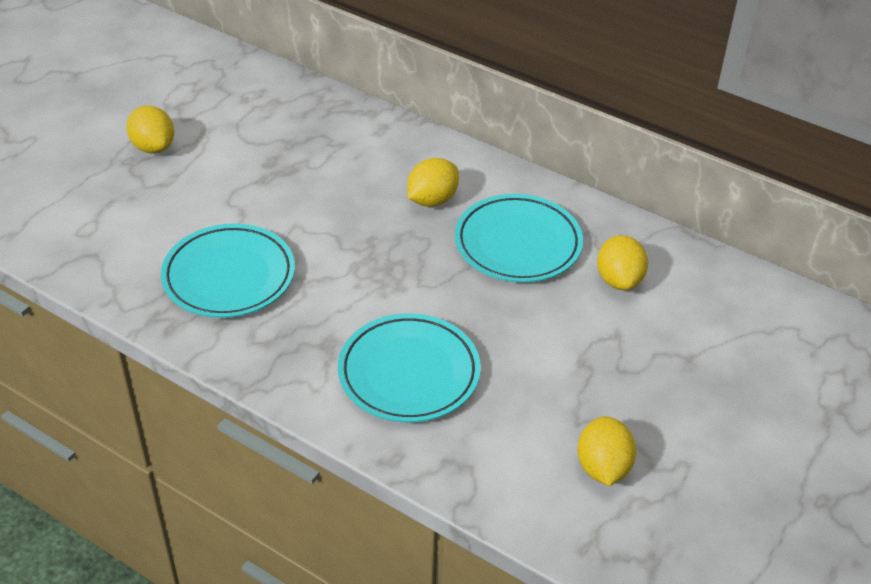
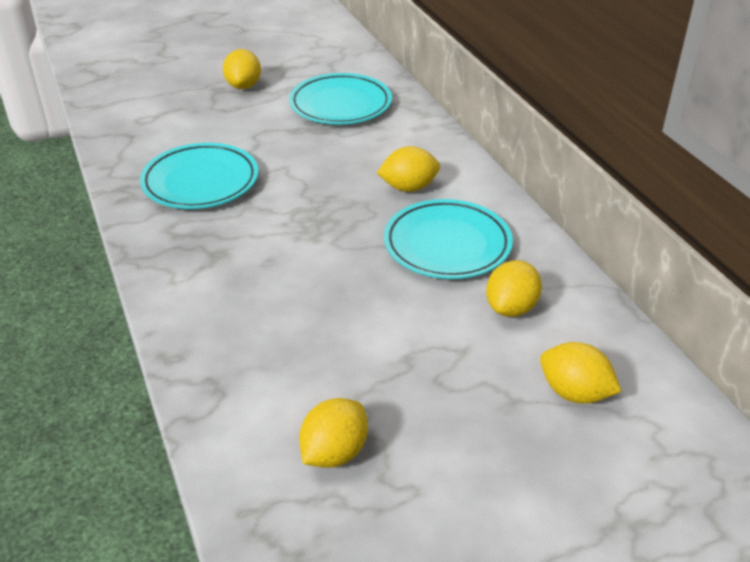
camera: 35 degrees right, 5 degrees down
(409, 373) = (254, 301): turquoise plate -> turquoise plate (340, 105)
(723, 330) = (574, 393): none -> yellow lemon

